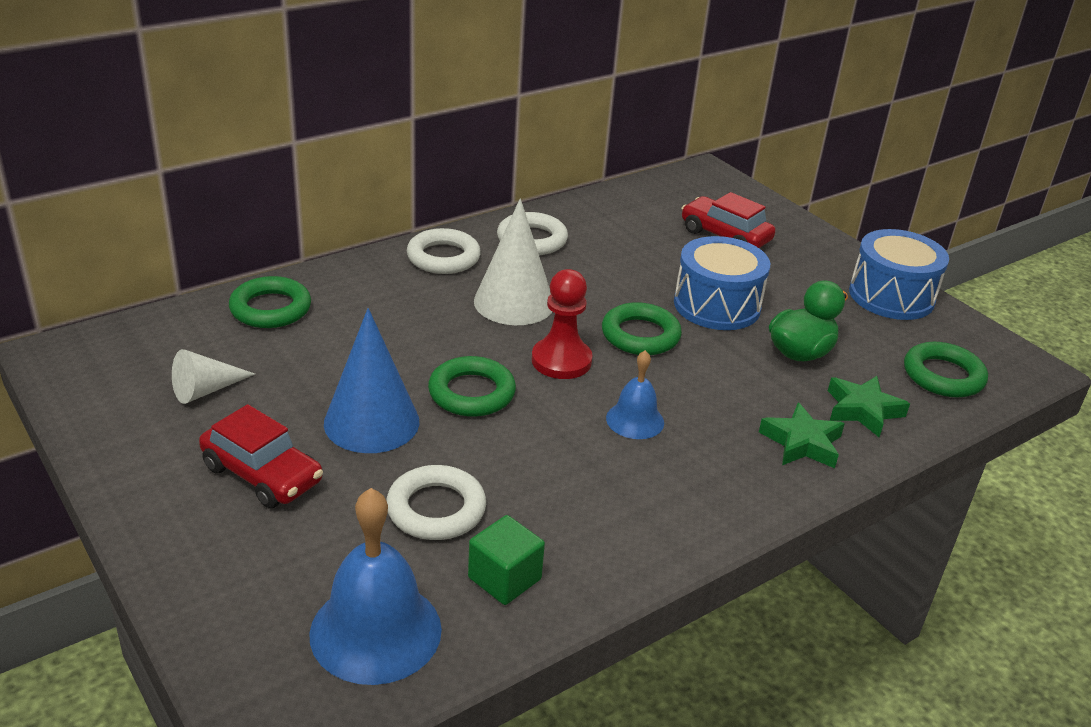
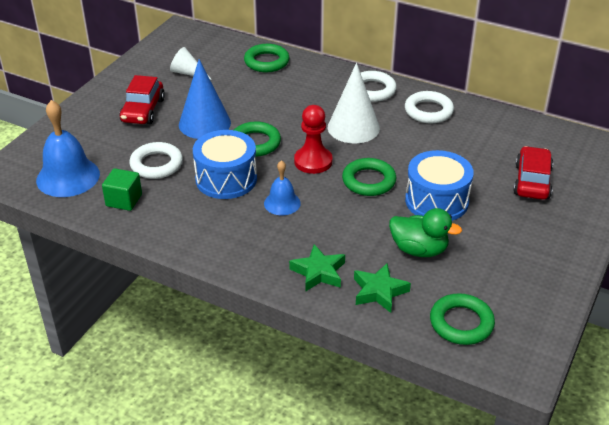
camera: 65 degrees right, 5 degrees up
(891, 296) = (544, 277): blue drum -> blue drum (226, 179)

